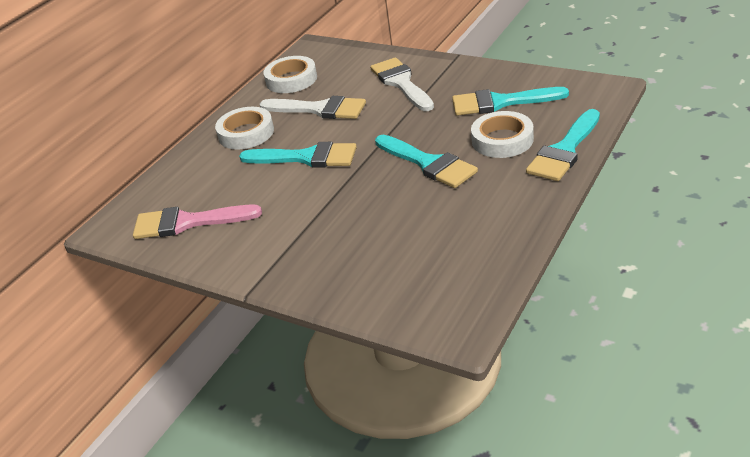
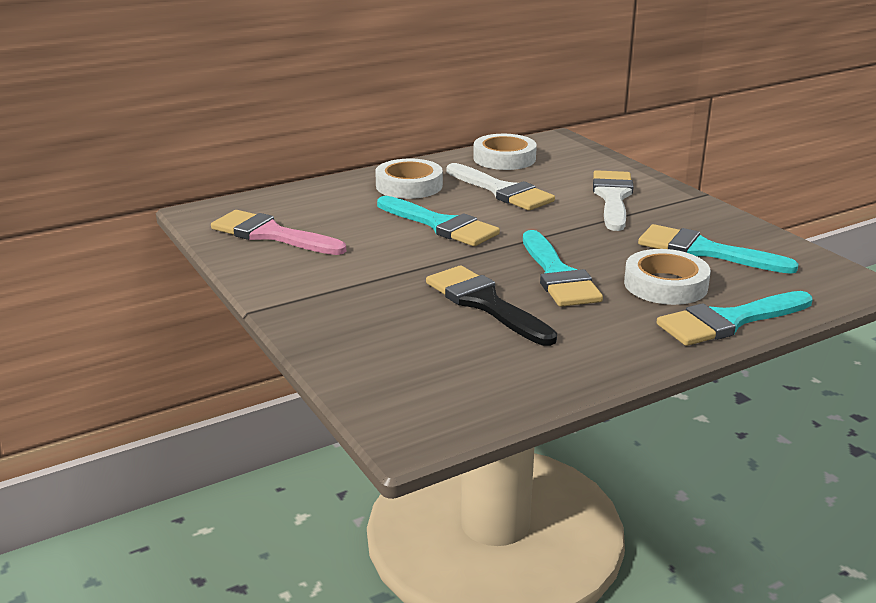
camera: 25 degrees right, 10 degrees down
(404, 208) = (485, 303): none -> black brush

